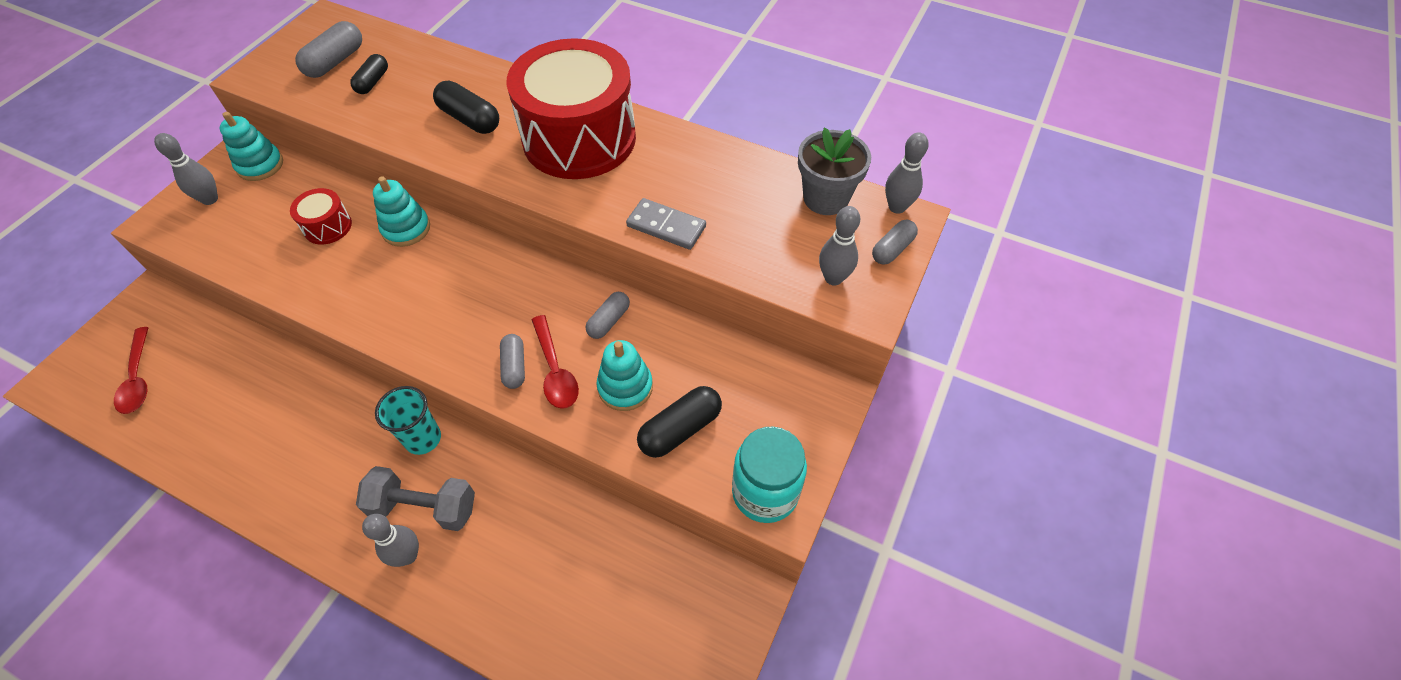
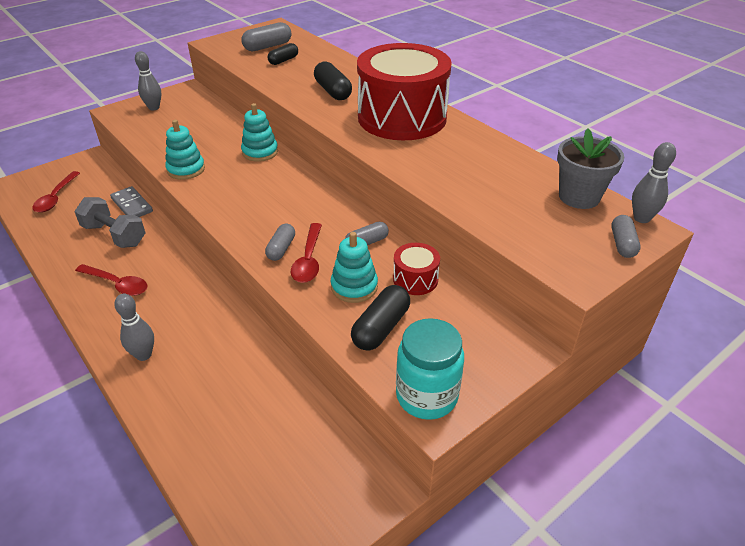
camera: 25 degrees right, 15 degrees down
(260, 165) = (194, 98): turquoise stacking toy -> turquoise stacking toy (186, 169)
(313, 475) = (117, 284): none -> red spoon
(327, 226) = (212, 138): red drum -> red drum (415, 279)
(423, 439) = (200, 287): turquoise cup -> none
(424, 507) = (173, 329): grey dumbbell -> grey dumbbell (114, 235)
(666, 226) = (436, 180): grey domino -> grey domino (132, 205)
(680, 429) = (381, 327): black capsule -> black capsule turned 45 degrees counterclockwise
(833, 278) = (557, 248): grey bowling pin -> none
(892, 249) = (622, 244): grey capsule -> grey capsule turned 60 degrees counterclockwise

